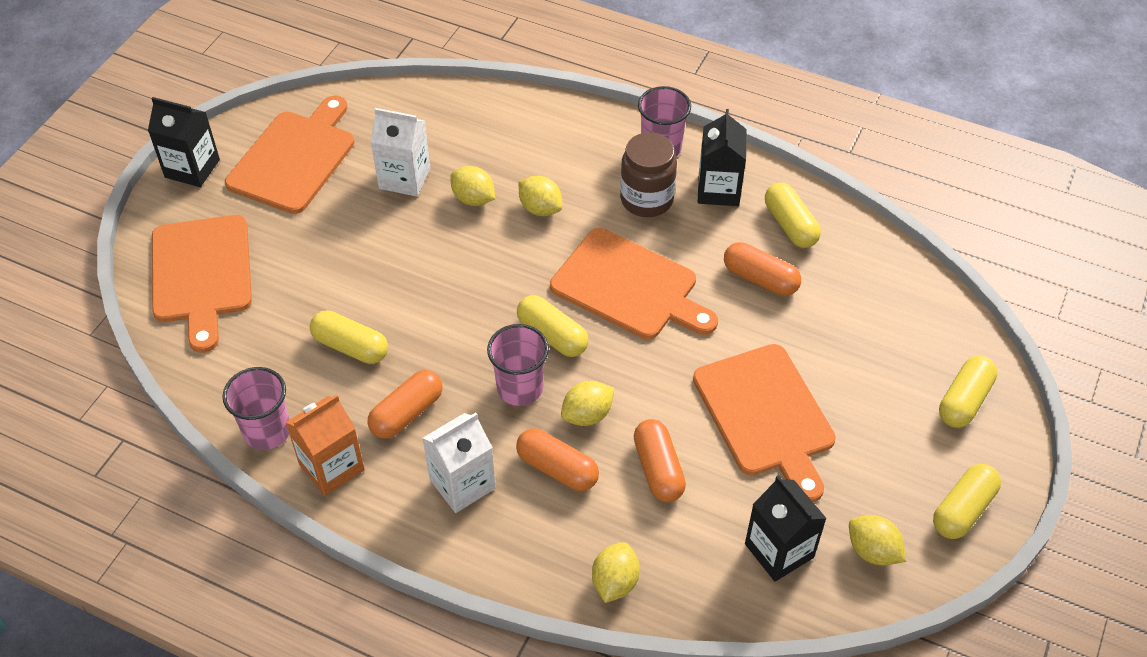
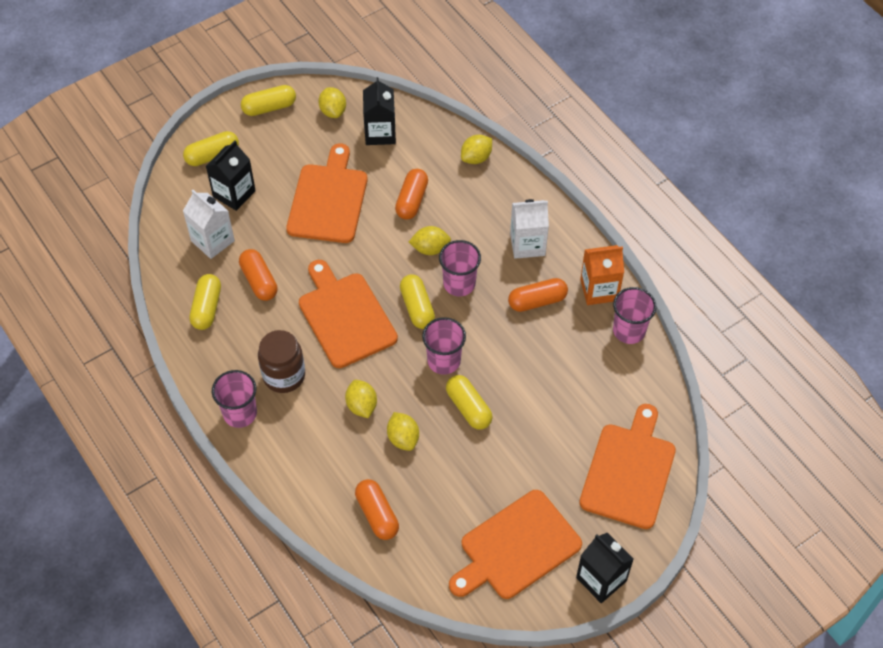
camera: 150 degrees left, 5 degrees up
(350, 347) = (550, 363): yellow capsule -> yellow capsule (468, 408)
(404, 178) = (442, 483): white carton -> white carton (212, 241)
(480, 292) = (444, 361): none -> pink cup
(557, 468) = (468, 227): orange capsule -> orange capsule (377, 514)
(718, 190) = (229, 358): black carton -> black carton (234, 193)

